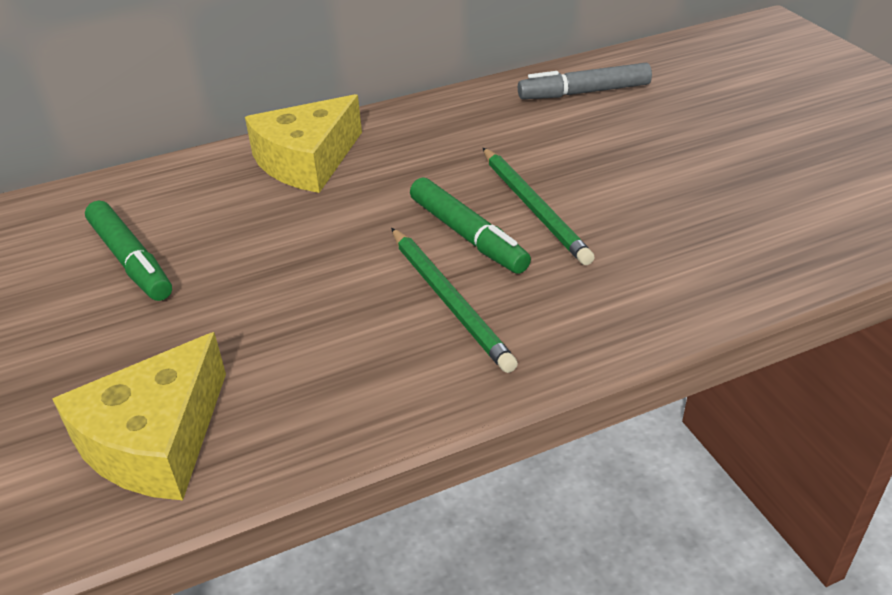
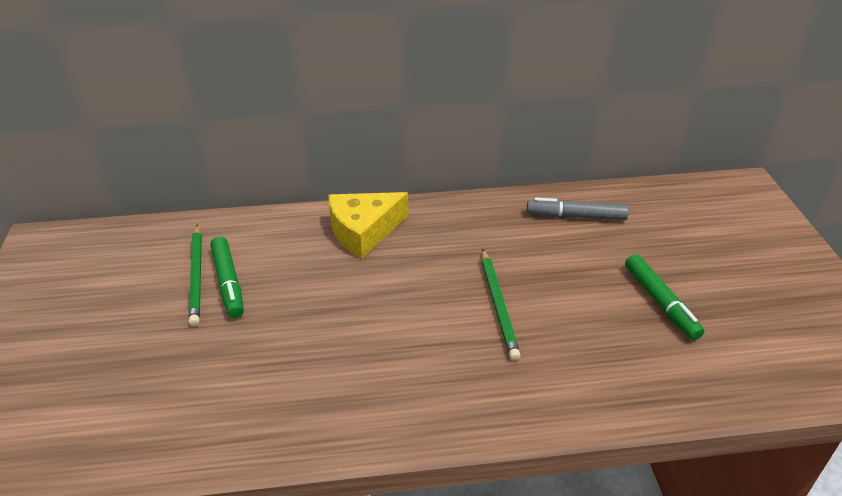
camera: 15 degrees right, 0 degrees up
(156, 440) = (199, 416): yellow cheese -> none
(449, 301) = (412, 364): green pencil -> green pencil (197, 276)
(467, 236) = (444, 317): green marker -> green marker (660, 302)

